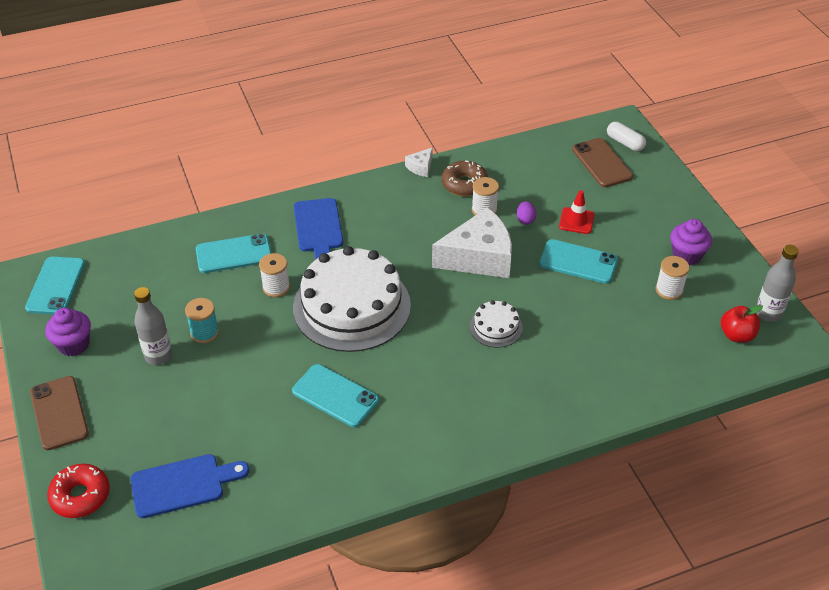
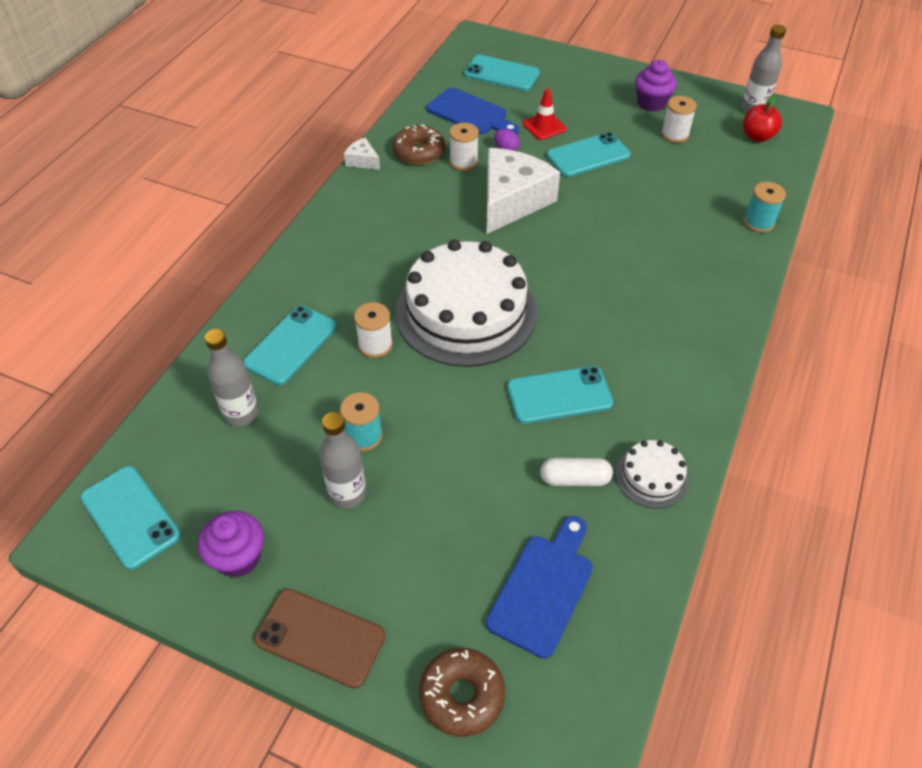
camera: 45 degrees left, 5 degrees up
(80, 496) = (462, 695): red donut -> brown donut
(164, 273) = (241, 413): none -> grey bottle
(318, 228) = (342, 268): blue cutting board -> blue cutting board (470, 113)
(420, 167) = (362, 161): white cheese -> white cheese turned 135 degrees clockwise
(496, 327) = (600, 244): white cake -> white cake (652, 476)
(602, 163) = (501, 74): brown phone -> turquoise phone
(625, 143) = (497, 50): white capsule -> white capsule (575, 479)
(635, 394) = (758, 222): none -> turquoise spool

